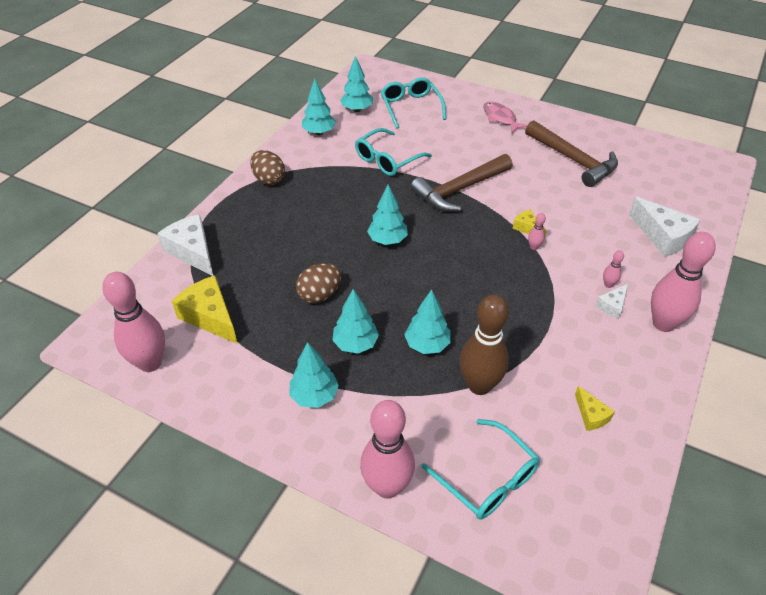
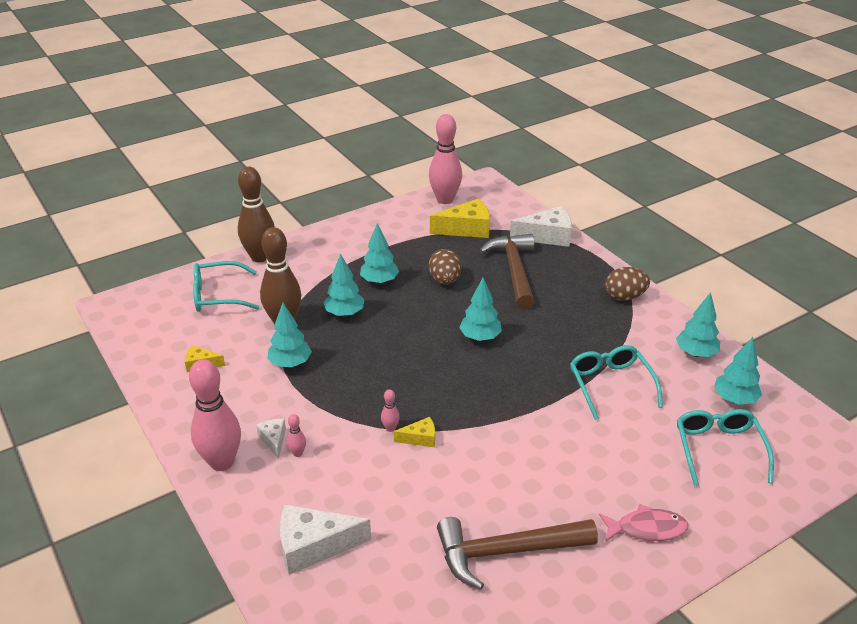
camera: 120 degrees right, 10 degrees down
(314, 396) = (353, 251): turquoise tree -> turquoise tree (290, 363)
(387, 486) = (260, 257): pink bowling pin -> brown bowling pin
(411, 107) = (719, 449): turquoise glasses -> turquoise glasses turned 105 degrees counterclockwise
(459, 190) = (519, 417): brown hammer -> brown hammer (514, 270)

